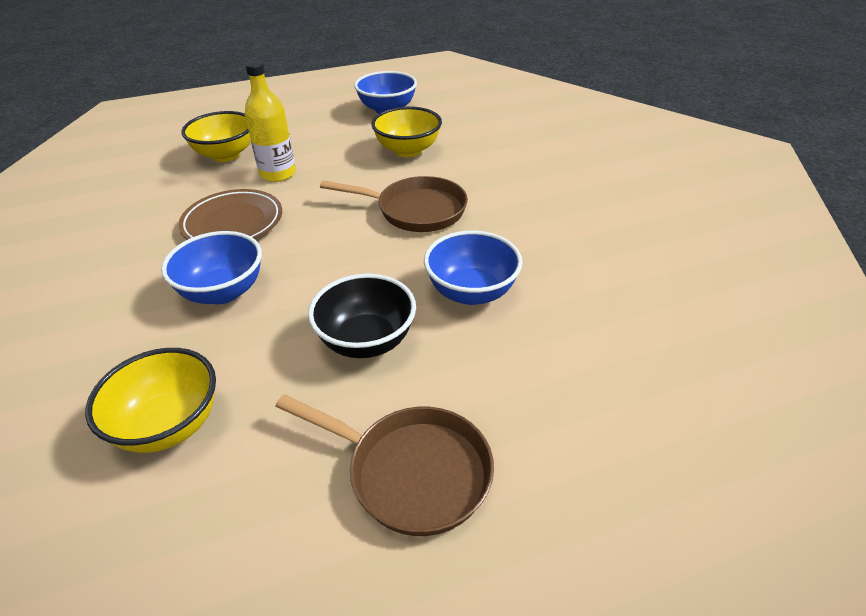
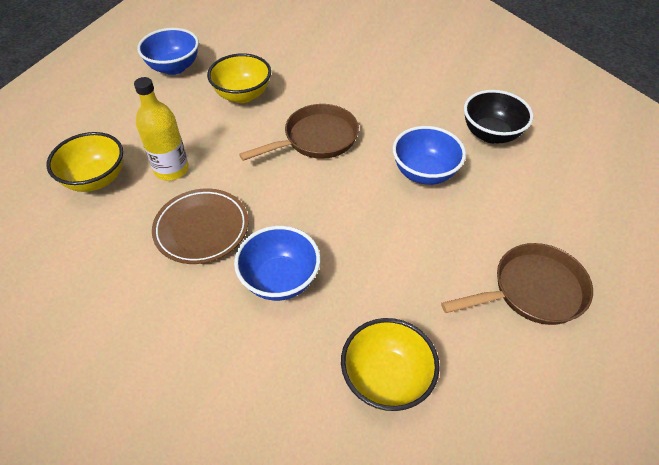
camera: 45 degrees left, 10 degrees up
(366, 341) = (414, 243): black bowl -> black bowl (491, 134)

